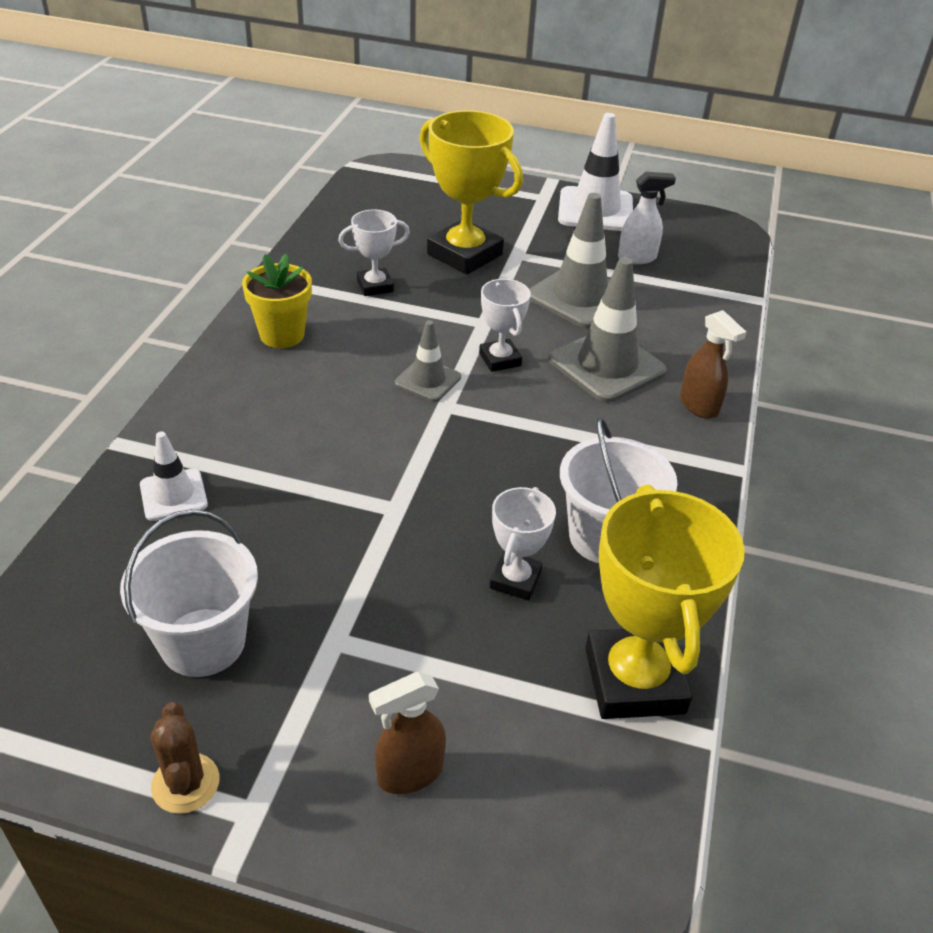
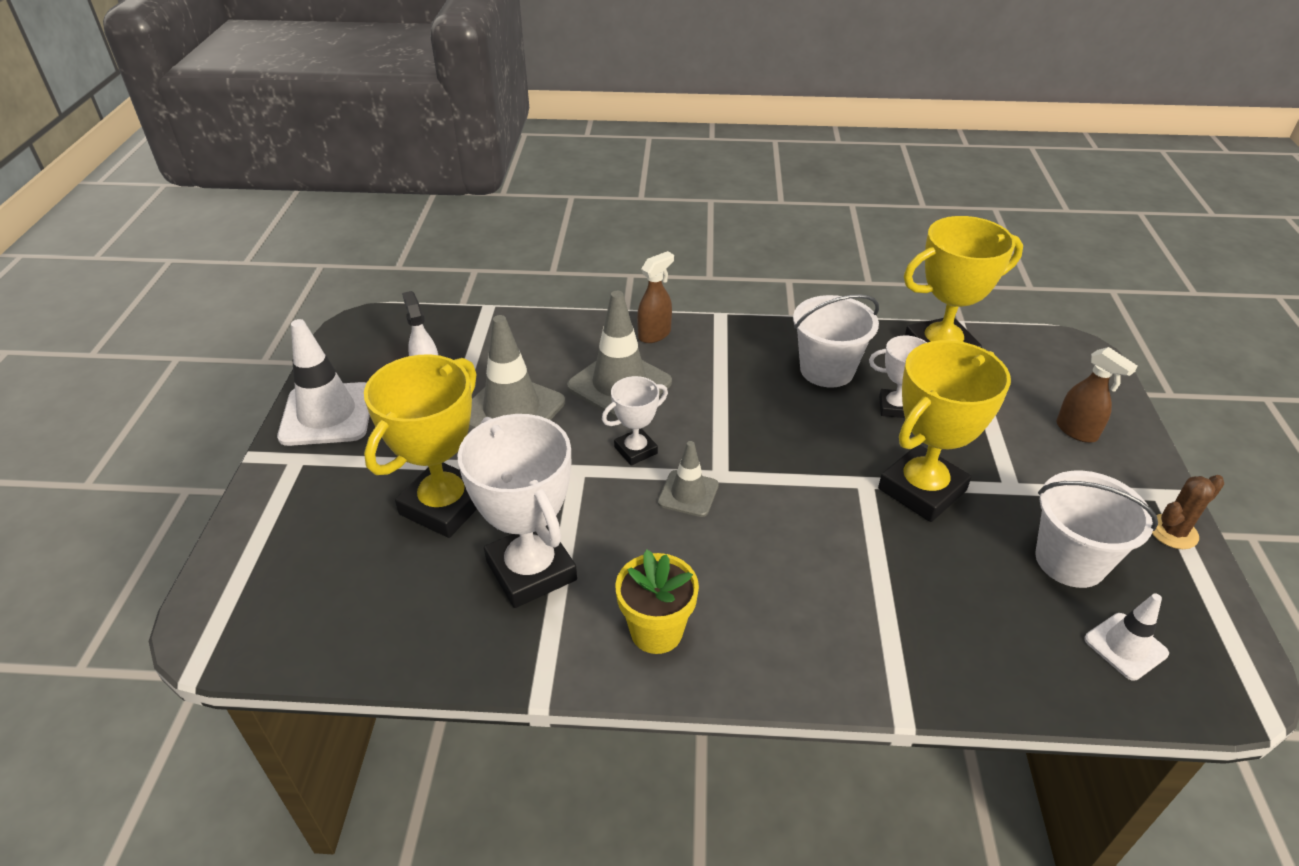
camera: 100 degrees left, 0 degrees up
(173, 495) = (942, 639): white traffic cone -> white traffic cone (1125, 646)
(365, 552) = (922, 490): none -> yellow trophy
(375, 286) = (531, 570): white trophy -> white trophy, size x1.89

